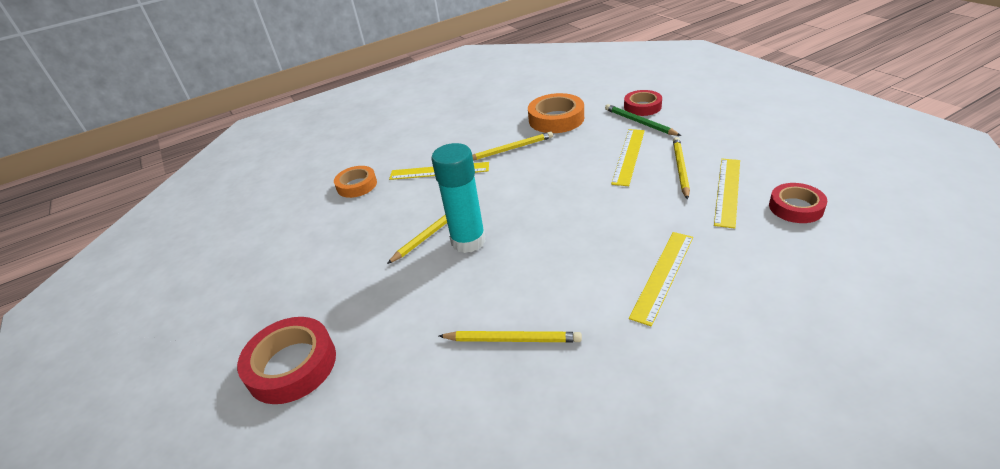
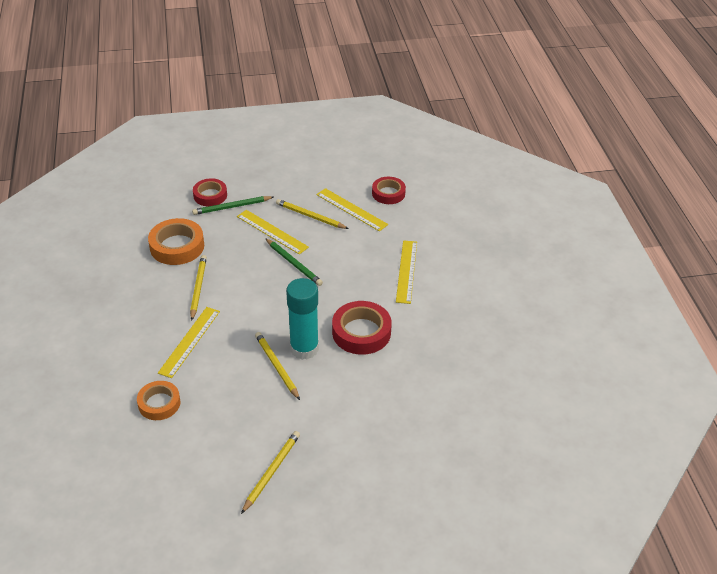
camera: 75 degrees left, 5 degrees up
(292, 365) = (371, 475): red tape -> red tape (361, 332)
(512, 339) = (416, 354): yellow pencil -> yellow pencil (271, 472)
(593, 186) = (294, 263): none -> green pencil
(662, 275) = (406, 271): yellow ruler -> yellow ruler turned 45 degrees clockwise

